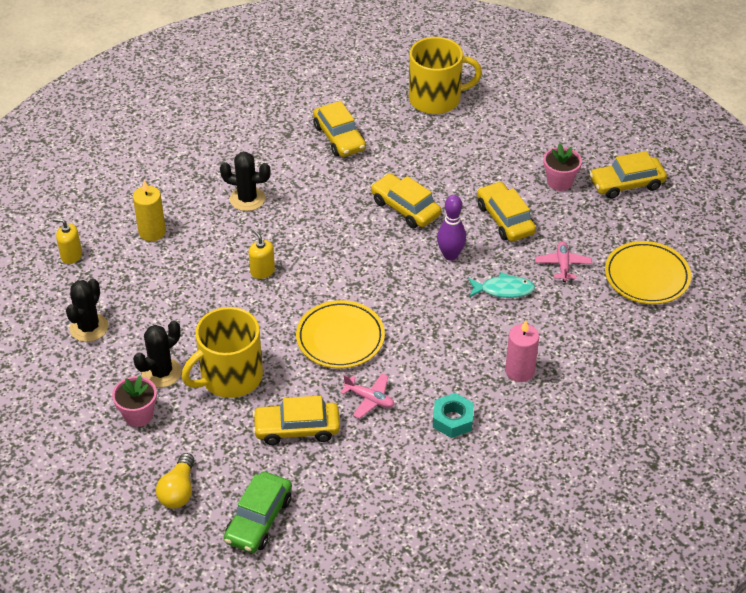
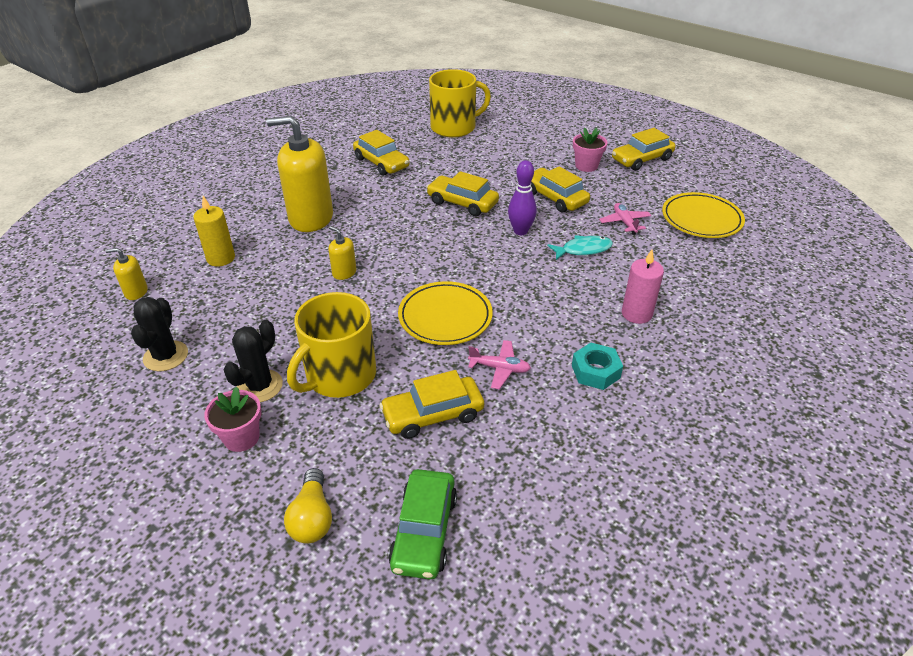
camera: 15 degrees left, 5 degrees down
(247, 199) = (311, 218): black cactus -> yellow soap dispenser

